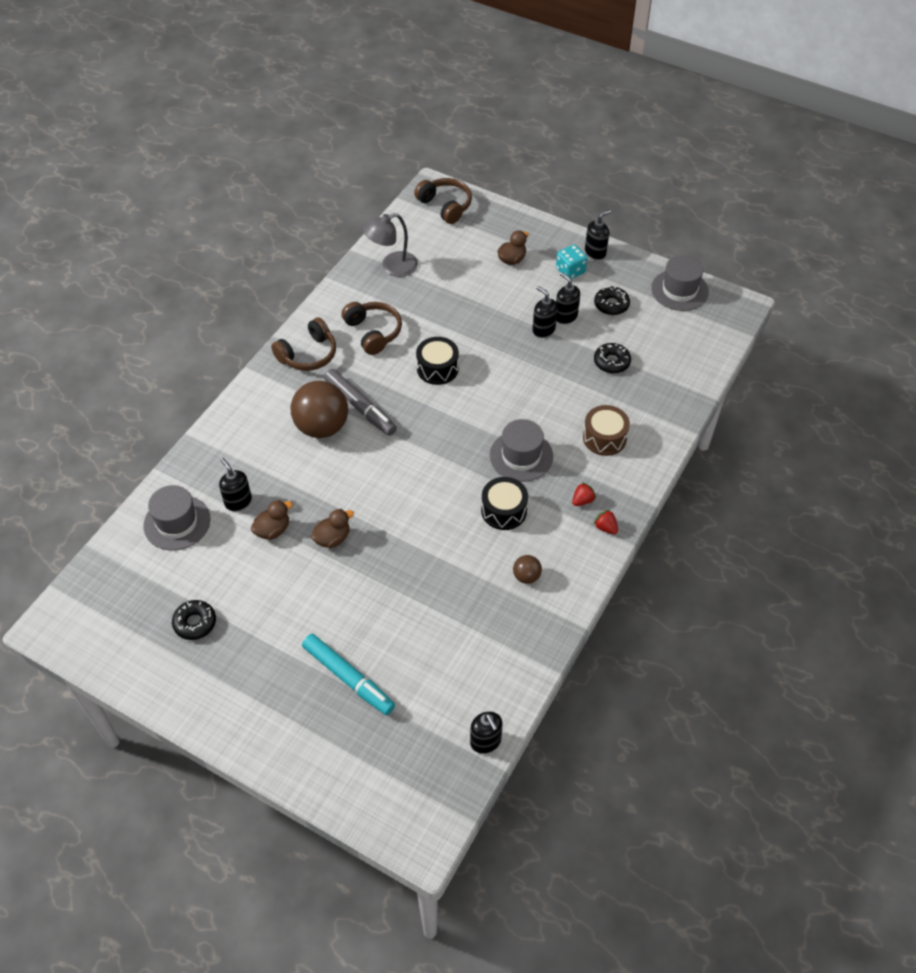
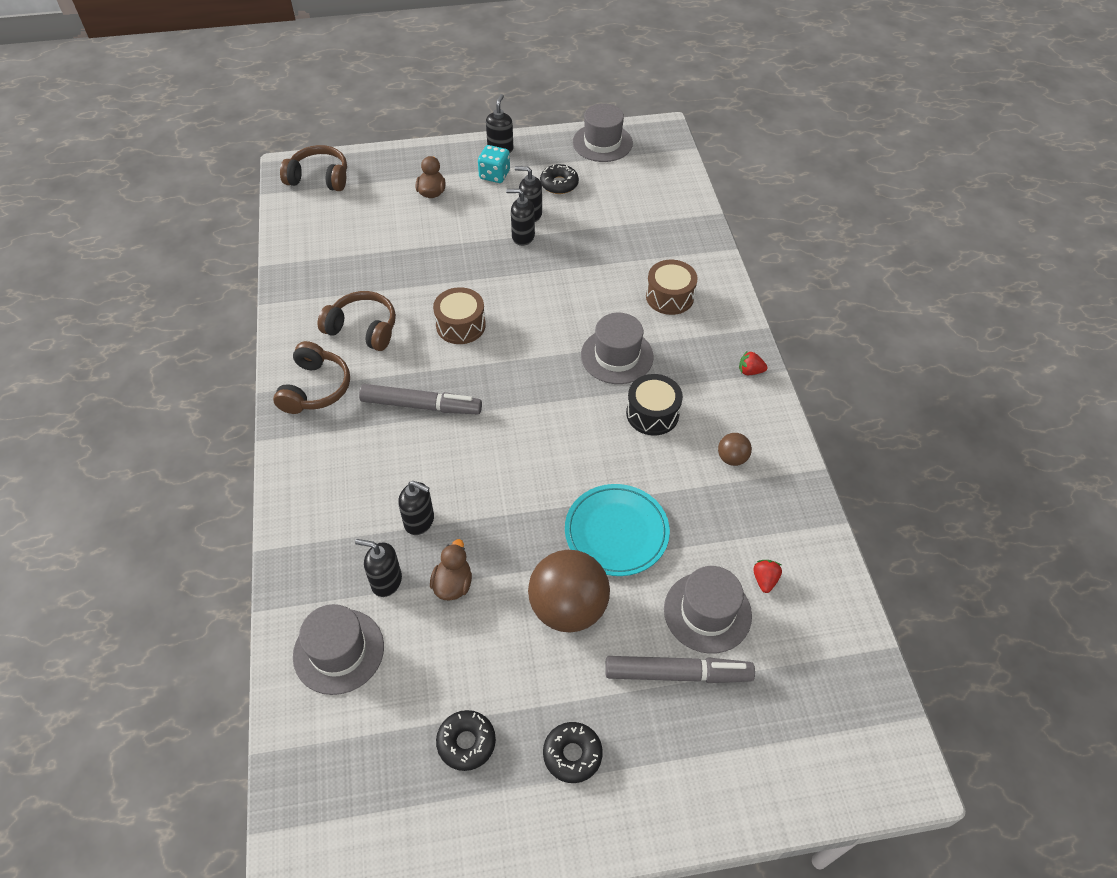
camera: 40 degrees left, 0 degrees up
(322, 427) = (401, 449): brown ball -> brown ball (568, 608)
(332, 538) = (522, 549): brown duck -> none
(348, 678) = (677, 674): turquoise marker -> grey marker
(392, 267) = (321, 258): grey lamp -> none
(400, 569) = (616, 532): none -> turquoise plate
(405, 657) = (707, 612): none -> grey hat
(437, 368) = (460, 325): black drum -> brown drum
(485, 742) = (856, 633): black soap dispenser -> black soap dispenser (419, 521)
(582, 500) = (707, 361): red strawberry -> red strawberry (764, 580)
(611, 362) = (609, 230): black donut -> black donut (572, 754)

